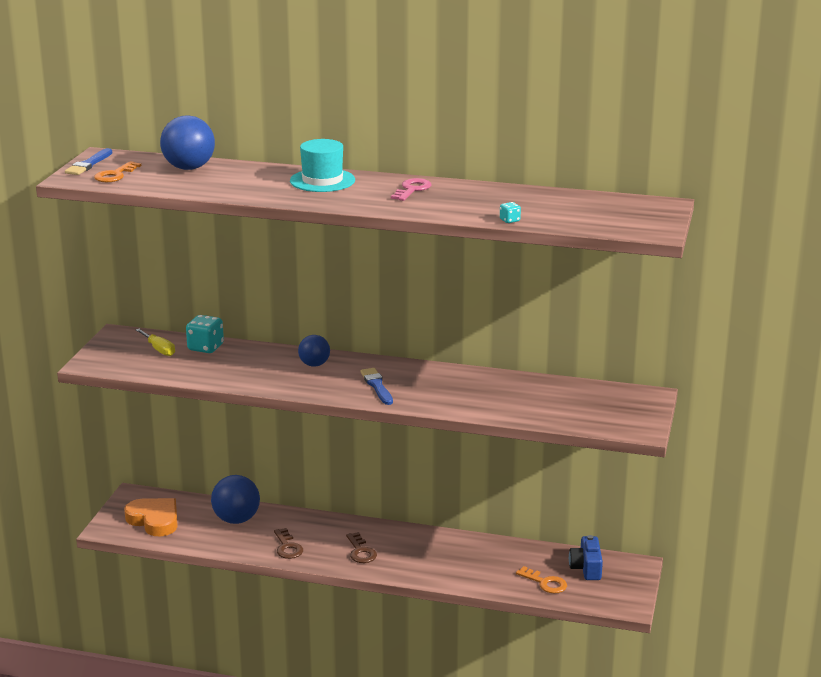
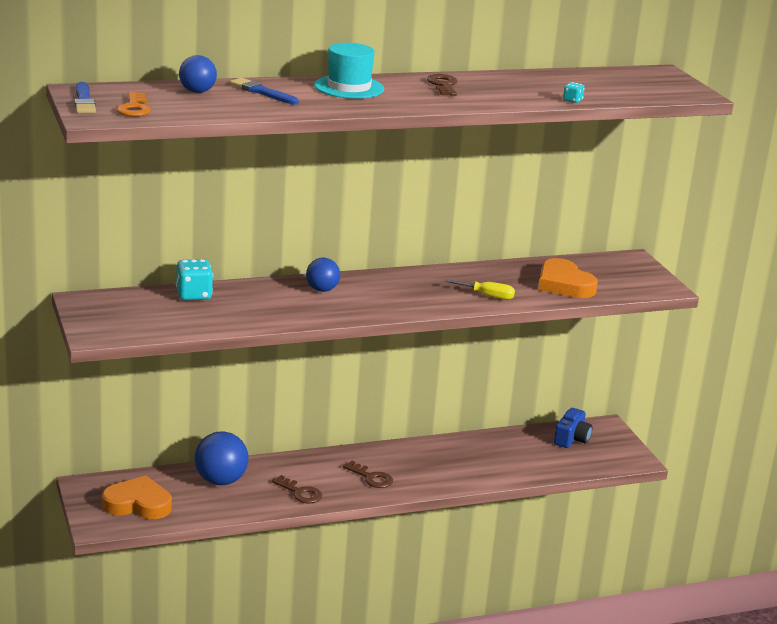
camera: 35 degrees left, 0 degrees up
(159, 349) = (149, 306): yellow screwdriver -> yellow screwdriver (487, 296)
(189, 168) = (197, 92): blue ball -> blue ball, size x0.62
(377, 386) = (405, 297): blue brush -> blue brush (262, 92)
(412, 189) = (443, 85): pink key -> brown key
(541, 405) = (564, 284): none -> orange heart
(545, 583) = (554, 460): orange key -> none
(586, 568) = (571, 439): blue camera -> blue camera turned 120 degrees counterclockwise

